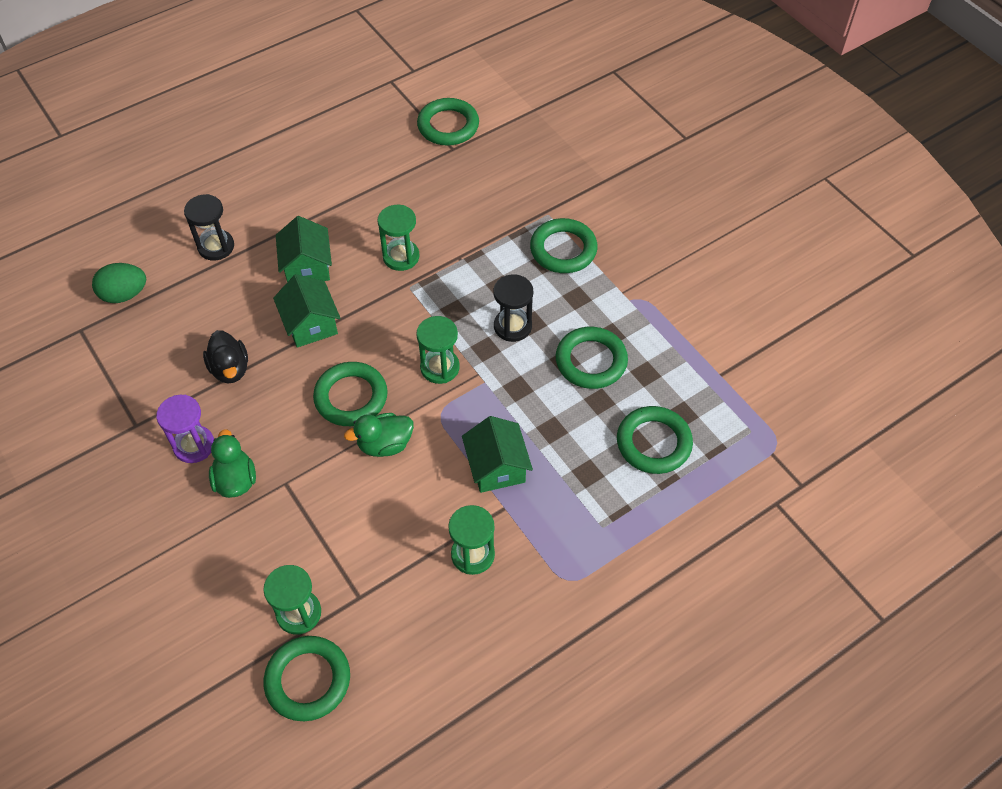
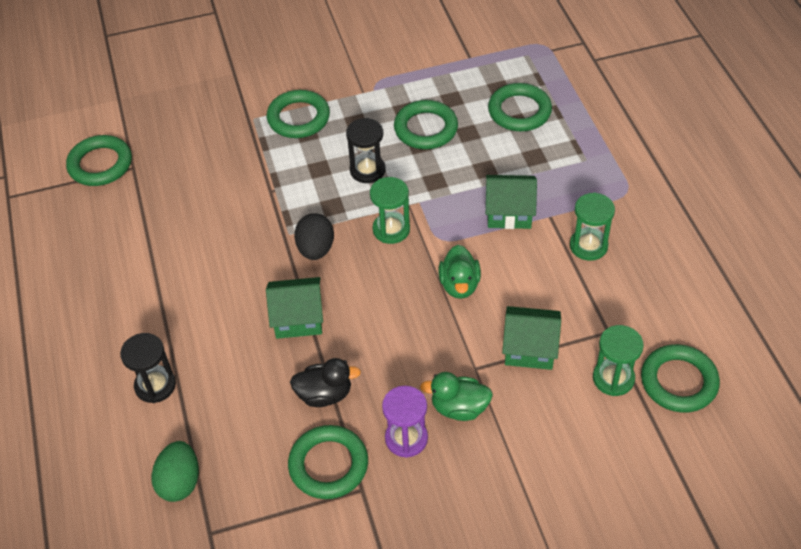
camera: 70 degrees left, 5 degrees down
(307, 266) = (223, 309): green house -> green house (530, 348)
(351, 397) = (398, 301): green ring -> green ring (328, 465)
(396, 313) = (316, 249): none -> black egg
(401, 257) = (249, 233): green hourglass -> none

